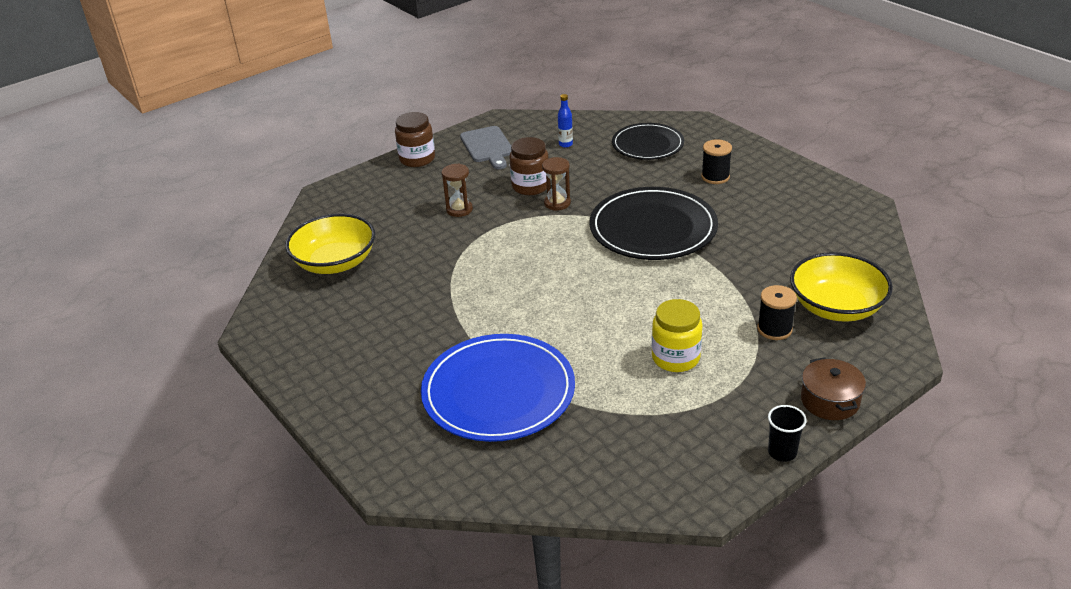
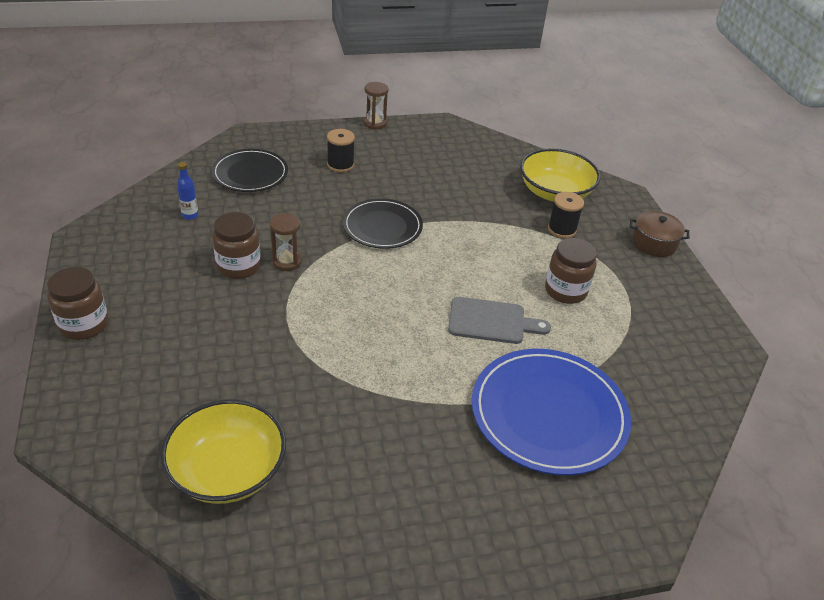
camera: 70 degrees left, 5 degrees up
(459, 209) = (226, 330): brown hourglass -> brown hourglass (375, 123)
(487, 146) = (127, 264): grey cutting board -> grey cutting board (491, 321)
(653, 228) = (382, 226): black plate -> black plate, size x0.64
(675, 358) = (565, 290): yellow jar -> brown jar
(782, 452) = (697, 288): black cup -> none

